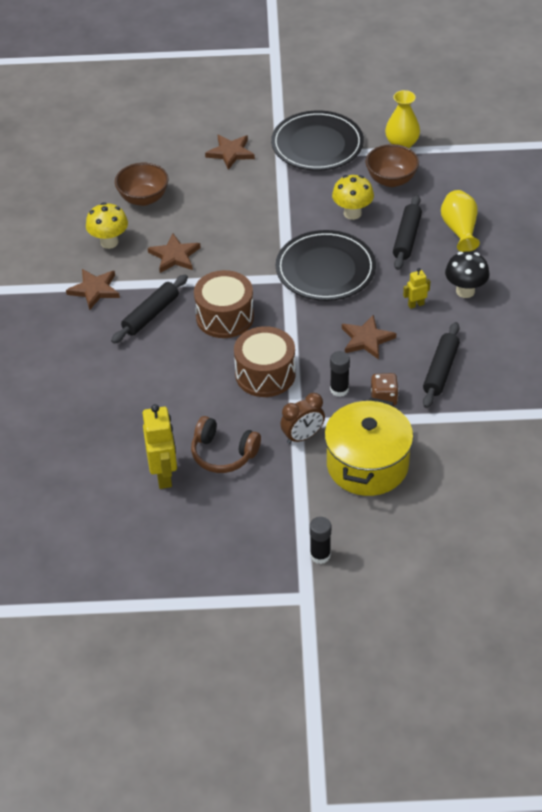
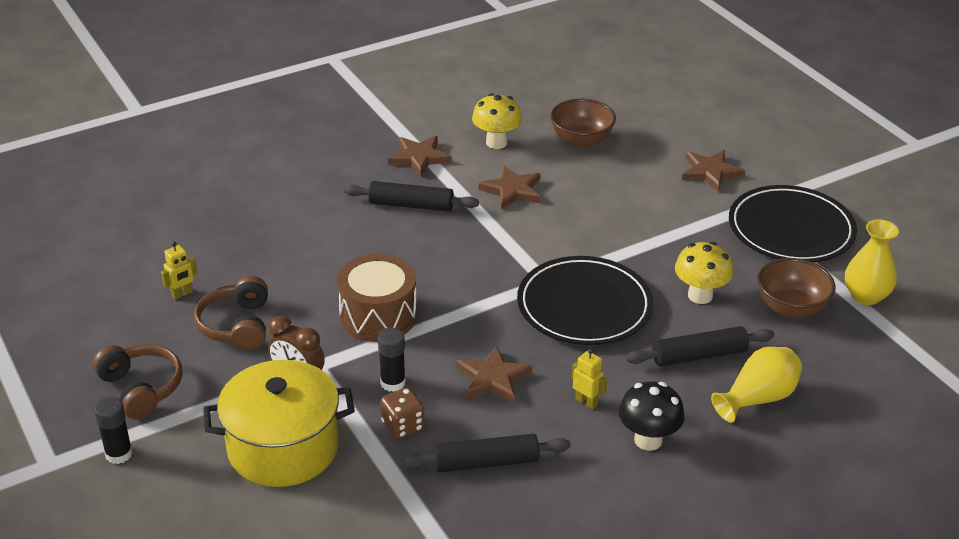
camera: 60 degrees right, 10 degrees down
(164, 475) = (182, 294): yellow robot -> yellow robot, size x0.52
(225, 317) = (446, 256): brown drum -> none
(258, 526) = (141, 388): none -> brown headphones

